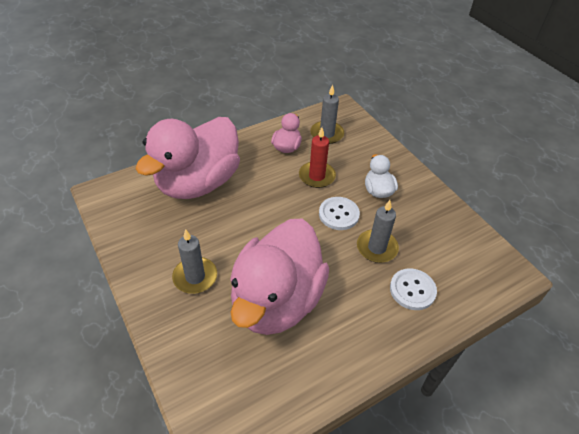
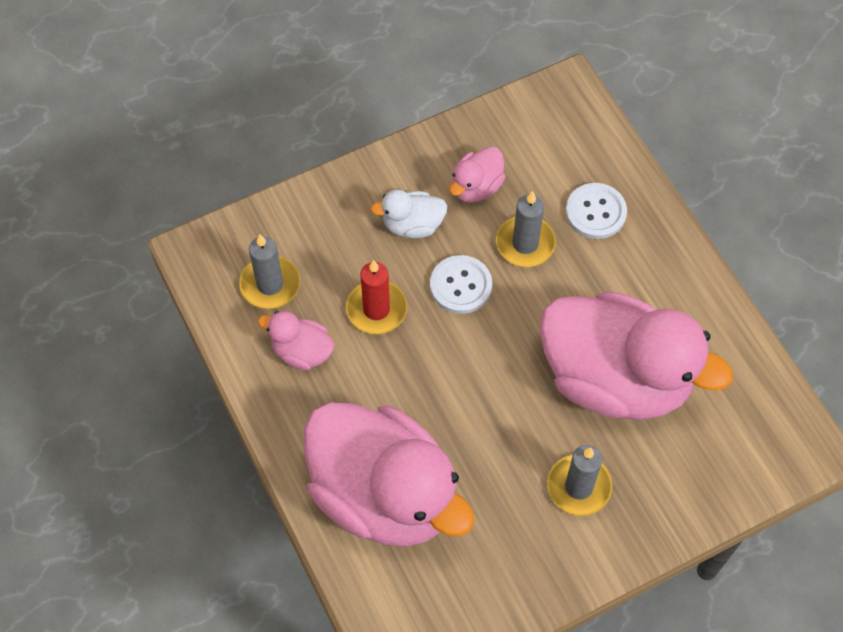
camera: 85 degrees left, 15 degrees up
(414, 221) = (476, 187): none -> pink duck

